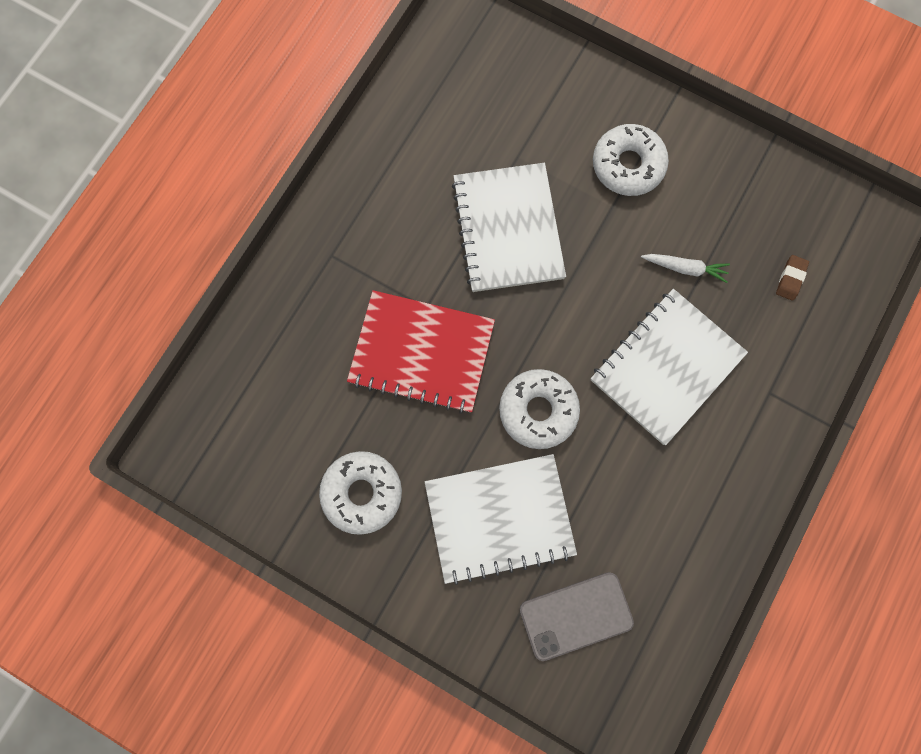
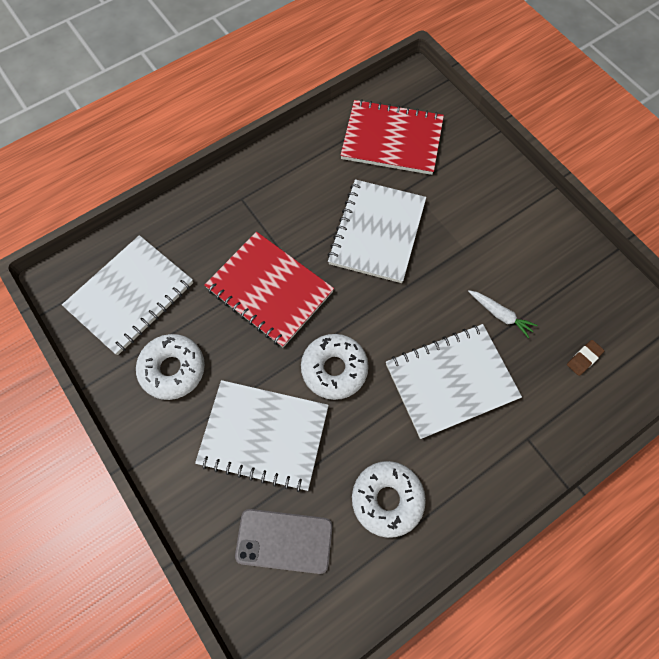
camera: 25 degrees right, 10 degrees down
(266, 431) = (130, 295): none -> white notebook
(469, 103) = (392, 139): none -> red notebook
(627, 165) = (489, 225): white donut -> white donut (387, 499)

